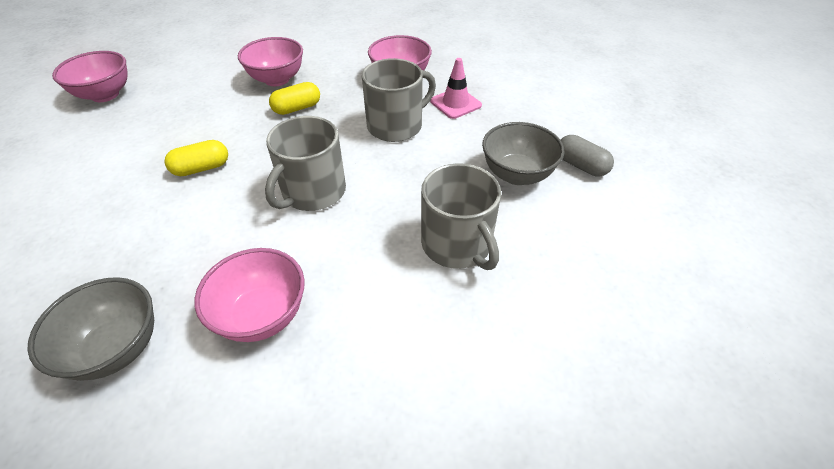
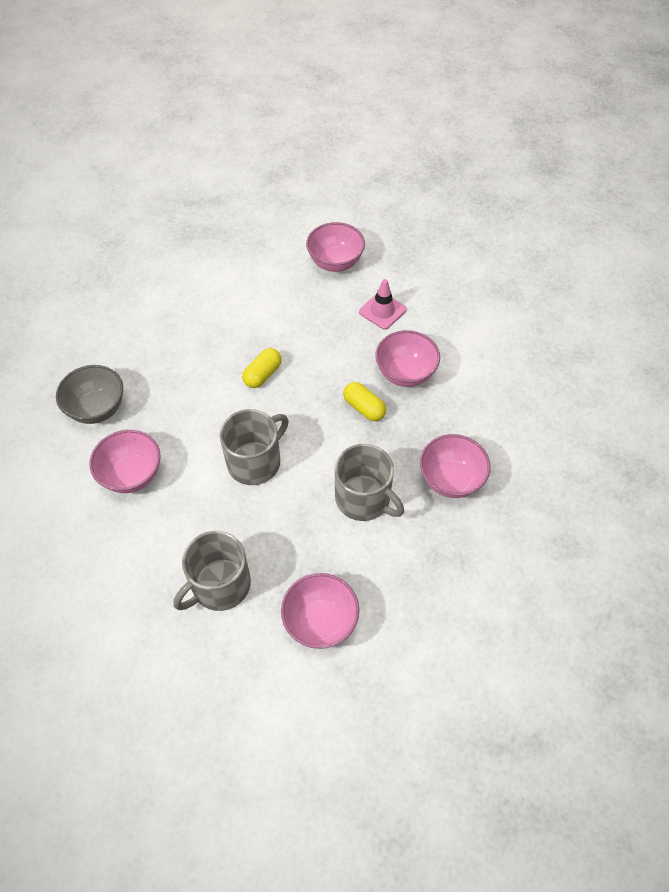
camera: 75 degrees right, 10 degrees up
(201, 168) = (262, 374): yellow capsule -> yellow capsule turned 75 degrees clockwise
(313, 192) = (255, 461): grey mug -> grey mug turned 120 degrees clockwise
(455, 103) = (421, 544): pink traffic cone -> pink traffic cone (382, 311)
(517, 174) = (320, 621): grey bowl -> pink bowl
(581, 165) = (351, 682): grey capsule -> none

